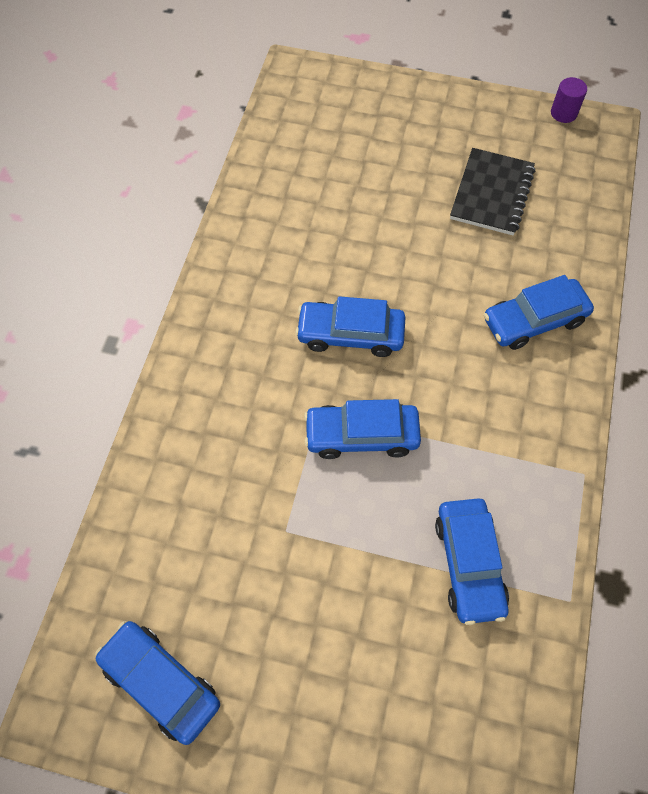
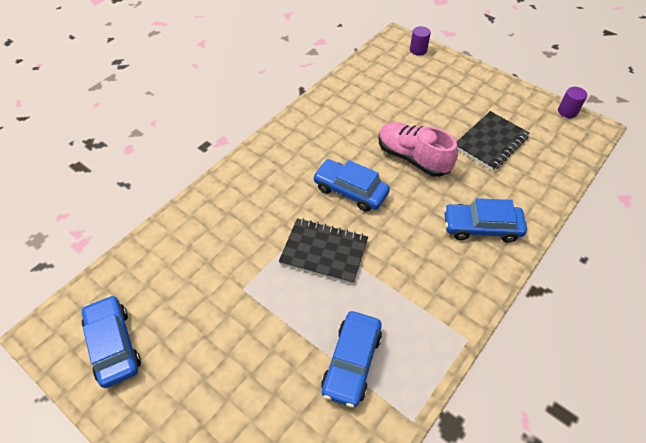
camera: 25 degrees right, 10 degrees down
(332, 81) = (418, 50): none -> purple cylinder
(362, 435) = (324, 252): blue car -> black notebook
(406, 254) = (412, 158): none -> pink shoe

